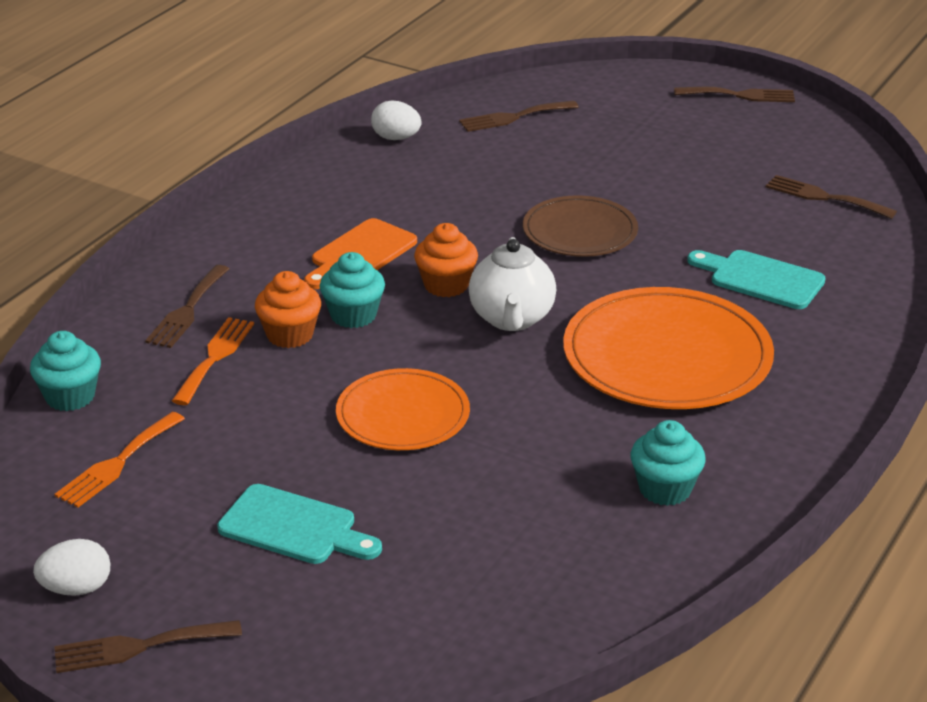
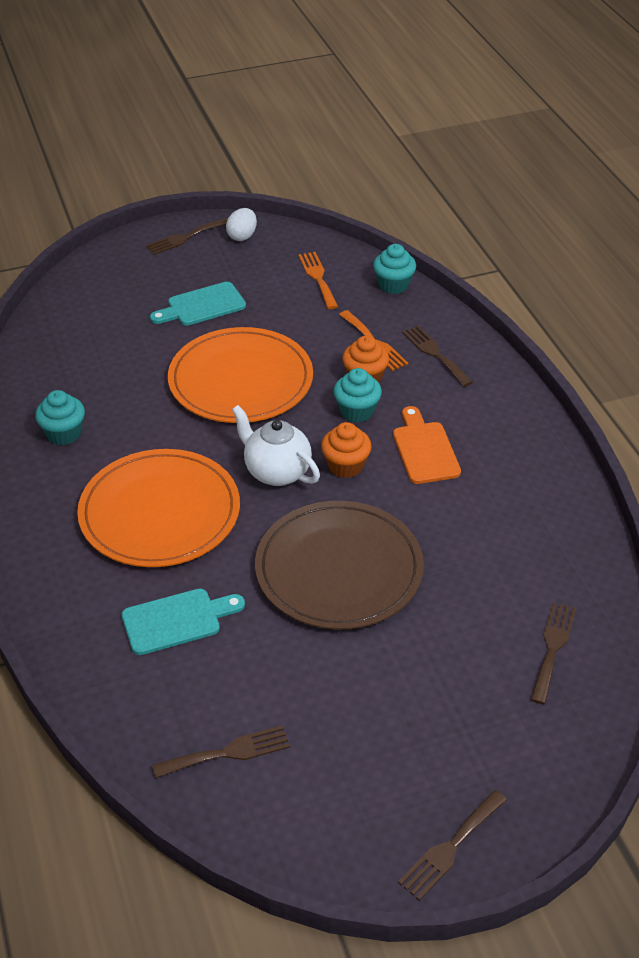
camera: 130 degrees right, 10 degrees up
(138, 647) = (185, 237): brown fork -> brown fork turned 150 degrees counterclockwise
(396, 138) = (578, 556): white egg -> none
(403, 415) = (240, 380): orange plate -> orange plate, size x1.63
(580, 231) = (339, 569): brown plate -> brown plate, size x1.63

